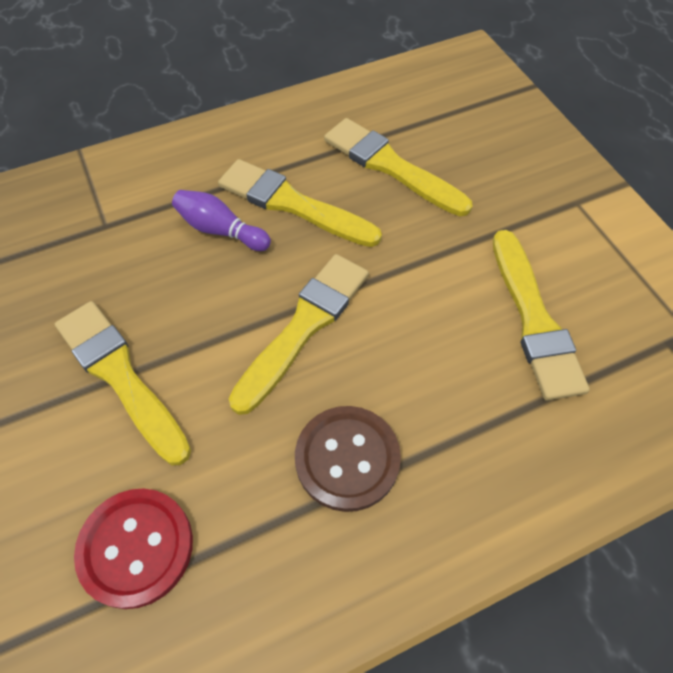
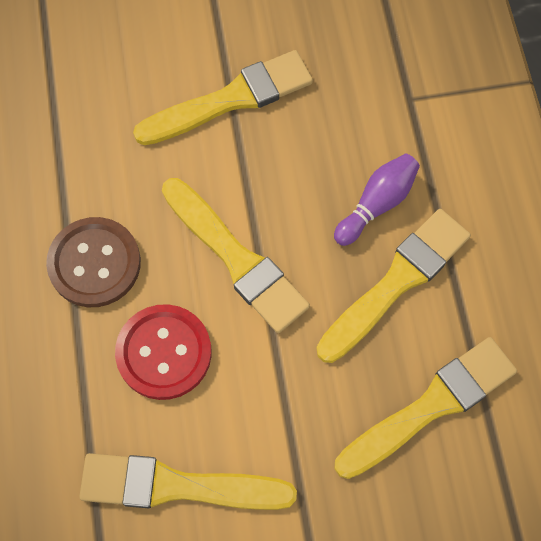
camera: 105 degrees right, 10 degrees up
(136, 547) = (79, 98): red button -> red button (164, 353)

